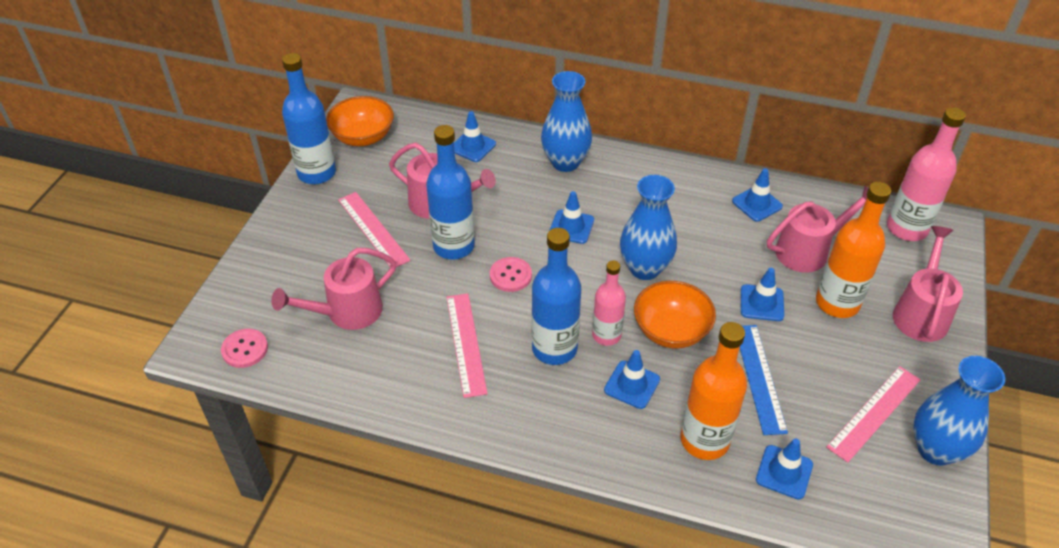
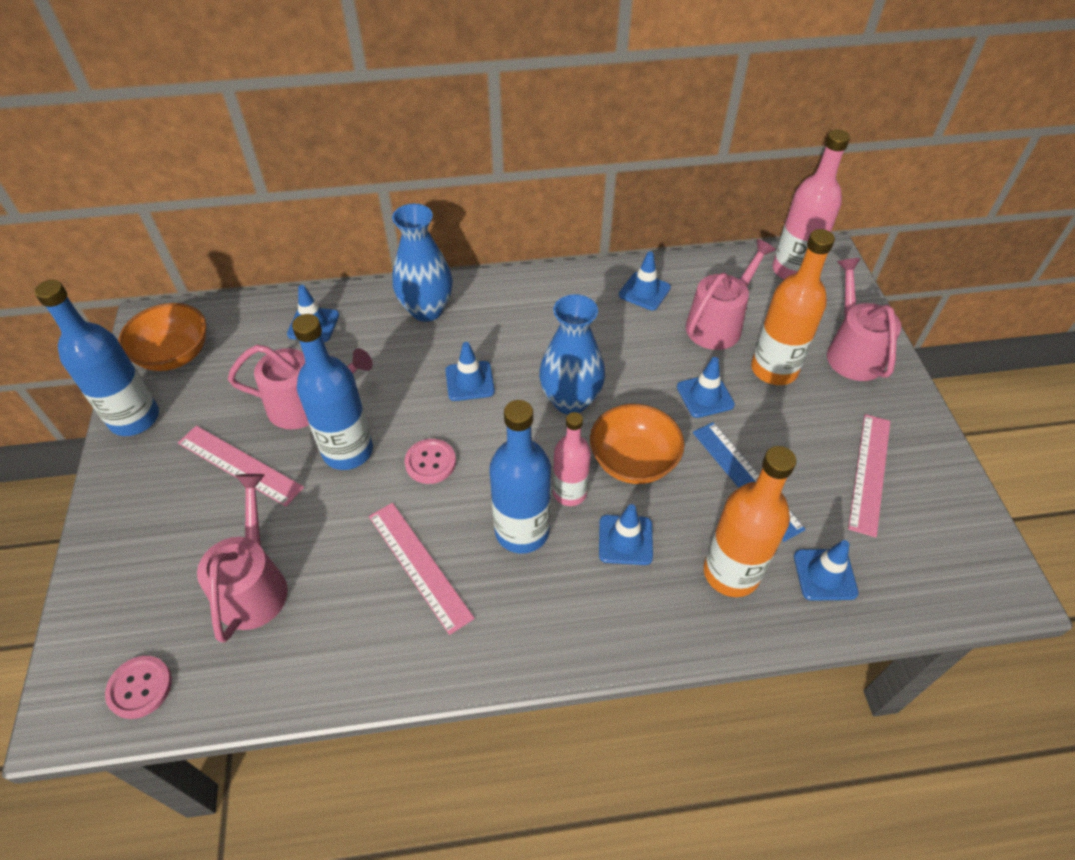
camera: 25 degrees left, 5 degrees up
(346, 313) = (254, 584): pink watering can -> pink watering can turned 150 degrees clockwise
(935, 449) = (943, 488): blue vase -> none

